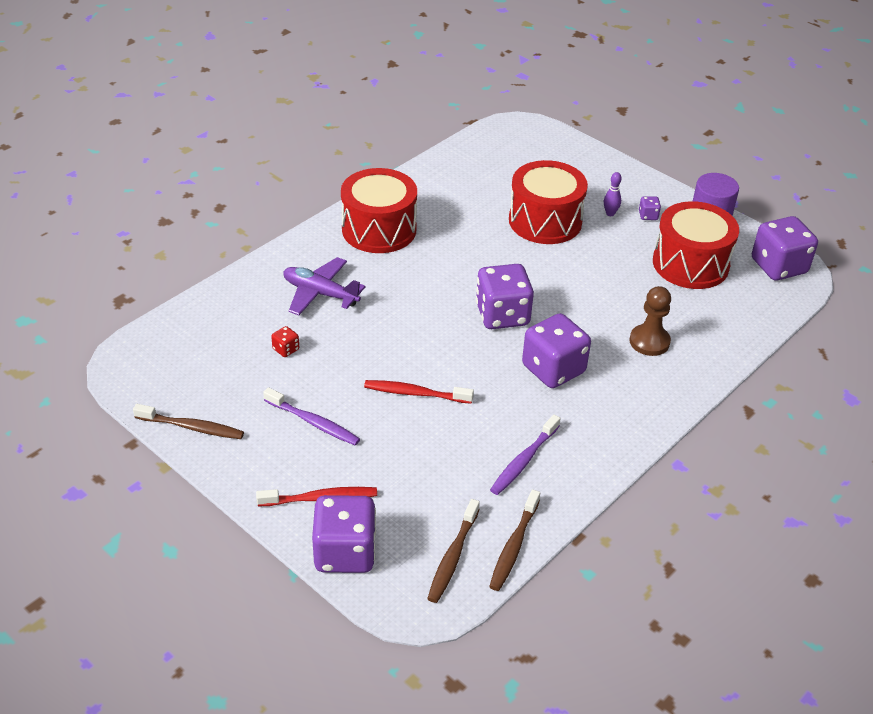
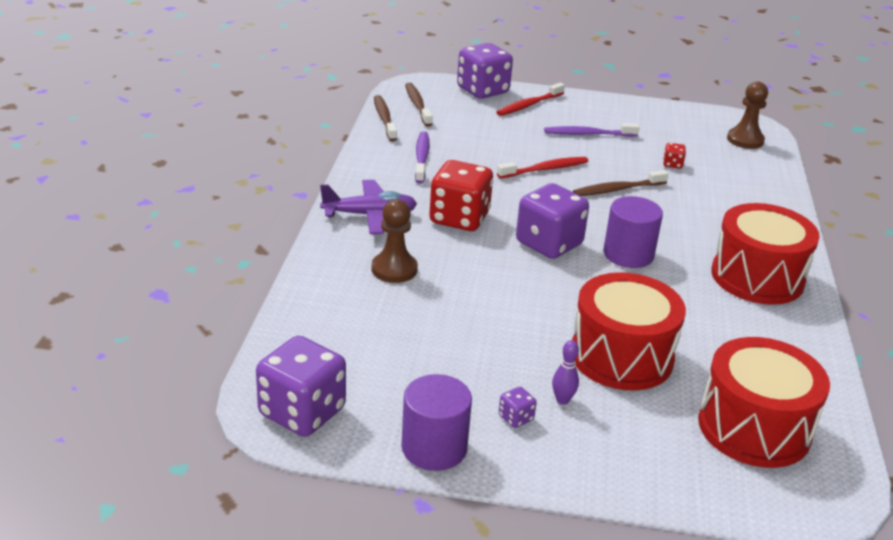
camera: 145 degrees right, 10 degrees down
(168, 348) = (745, 140): none -> brown pawn
(192, 427) = (655, 111): brown toothbrush -> brown toothbrush (617, 189)
(320, 293) = (712, 207): purple plane -> purple plane (370, 215)
(450, 282) = (628, 254): none -> purple cylinder
(553, 369) = (459, 218): purple dice -> red dice
(690, 264) = (413, 370): red drum -> red drum (754, 428)

